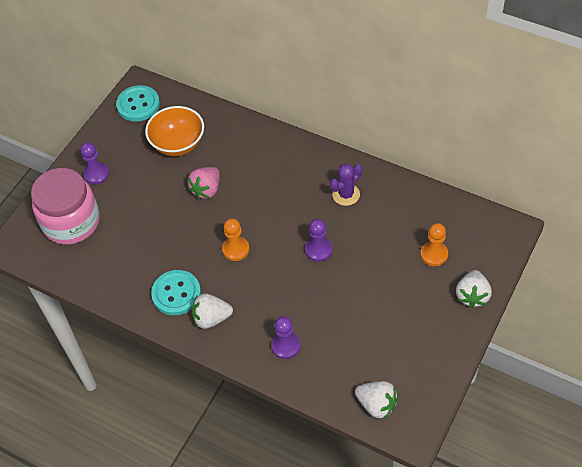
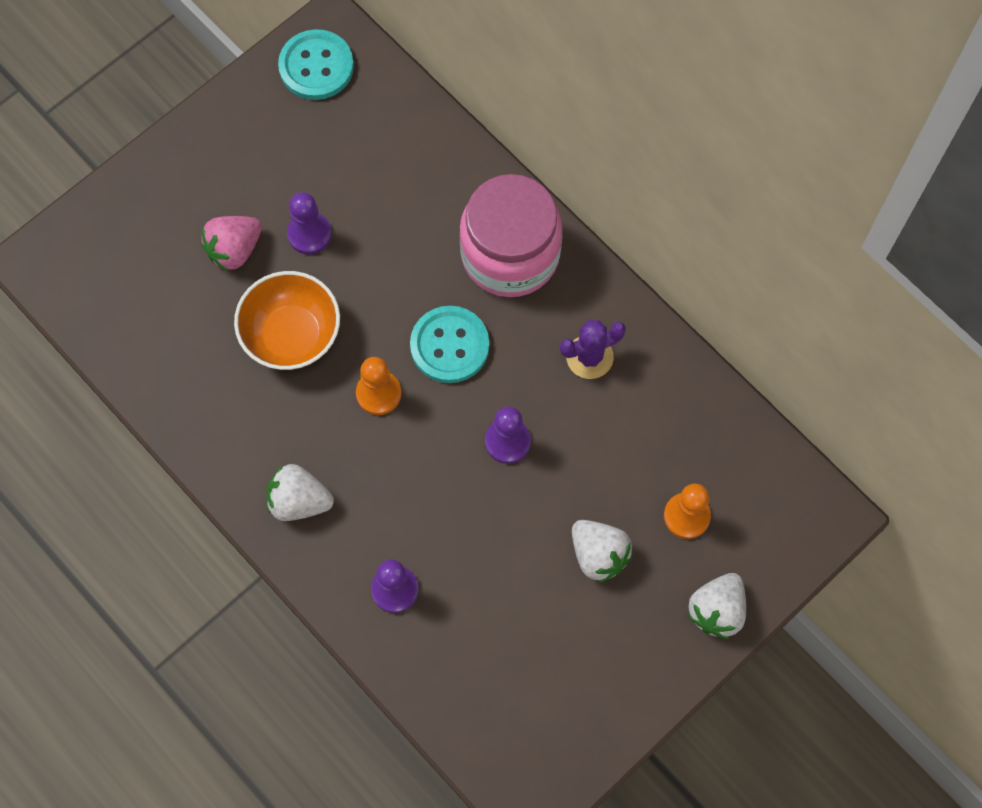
camera: 15 degrees right, 15 degrees up
(71, 222) = (140, 251): pink jar -> pink jar (510, 254)
(96, 174) = (207, 176): purple pawn -> purple pawn (309, 234)
(176, 293) = (260, 438): turquoise button -> turquoise button (449, 346)
(178, 144) = (355, 165): orange bowl -> orange bowl (292, 335)
(206, 190) = (371, 268): pink strawberry -> pink strawberry (234, 250)
(376, 404) = (494, 738): white strawberry -> white strawberry (598, 555)

